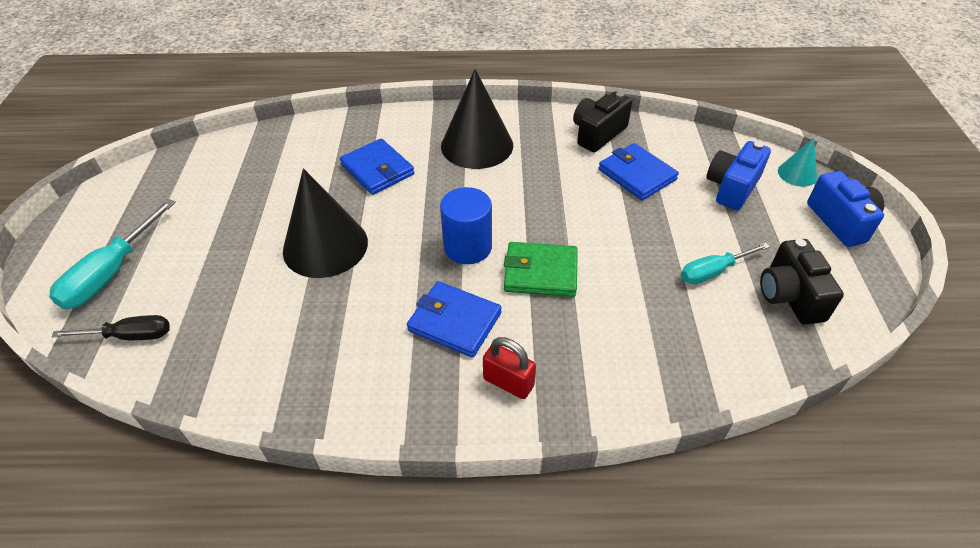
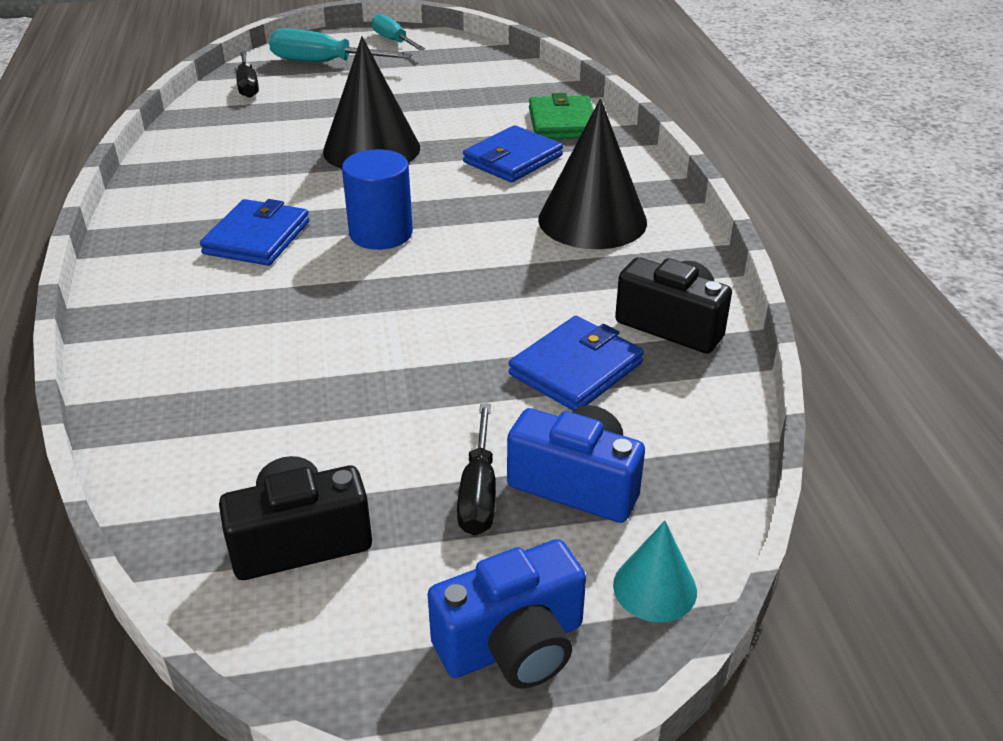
camera: 80 degrees right, 10 degrees down
(508, 382) = (164, 280): red padlock -> none
(540, 272) = (340, 290): green wallet -> green wallet (562, 123)
(713, 272) = (352, 450): turquoise screwdriver -> turquoise screwdriver (393, 41)
(742, 223) = (478, 491): none -> black screwdriver

